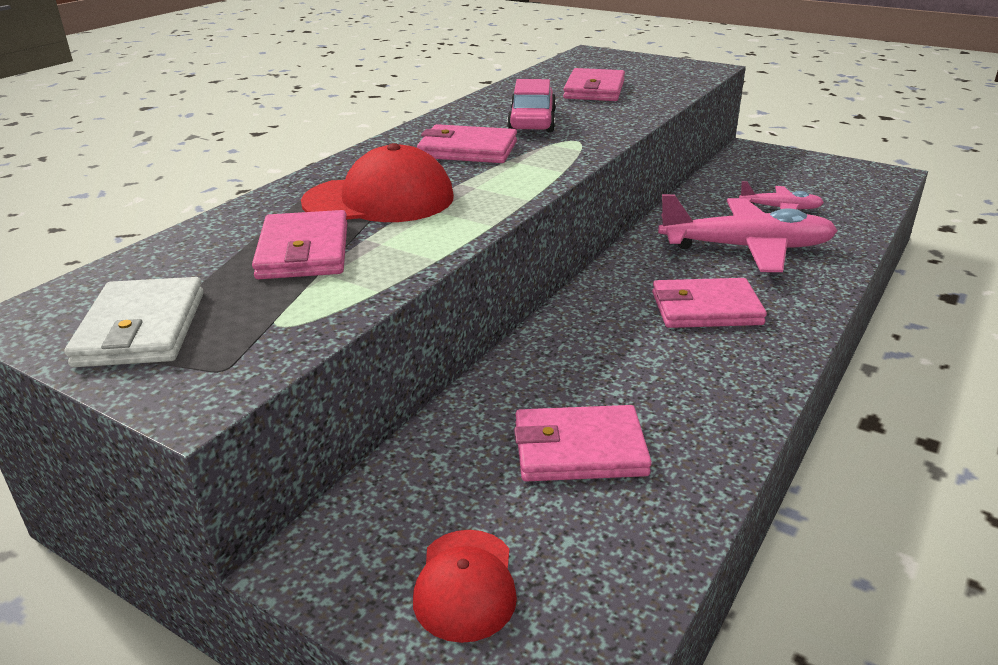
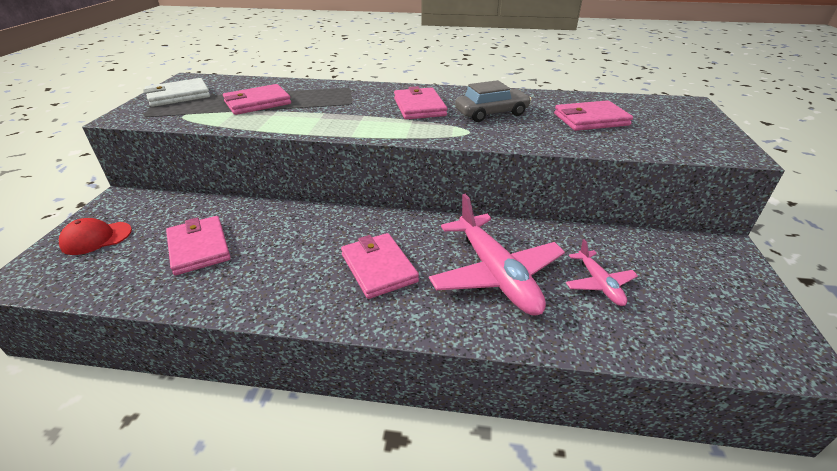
camera: 65 degrees right, 5 degrees up
(379, 200) = (327, 103): red cap -> none
(532, 121) = (491, 113): pink car -> grey car

